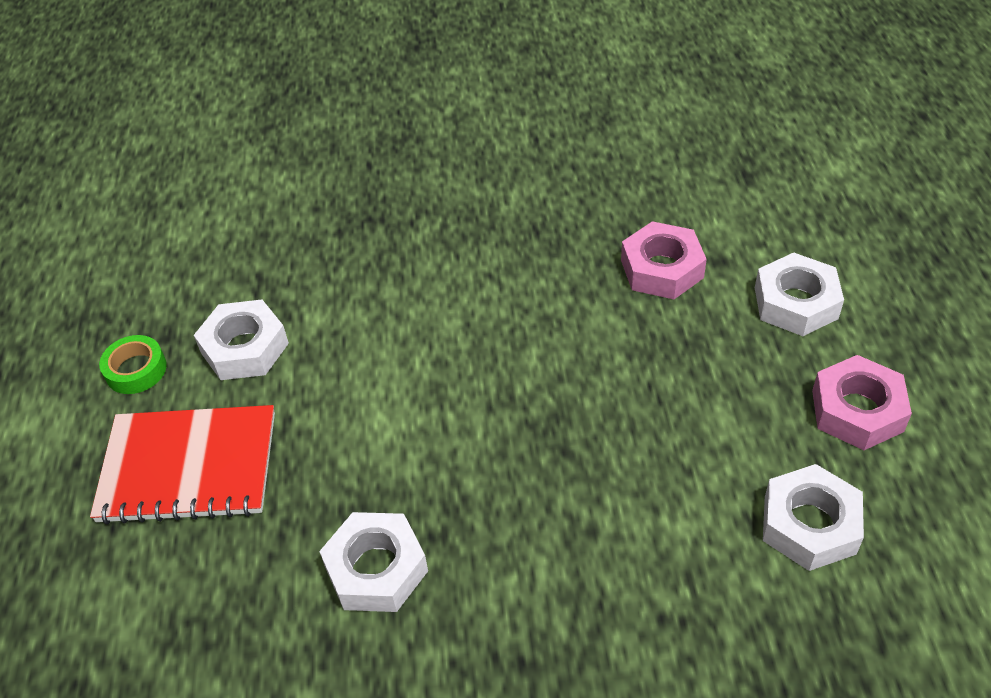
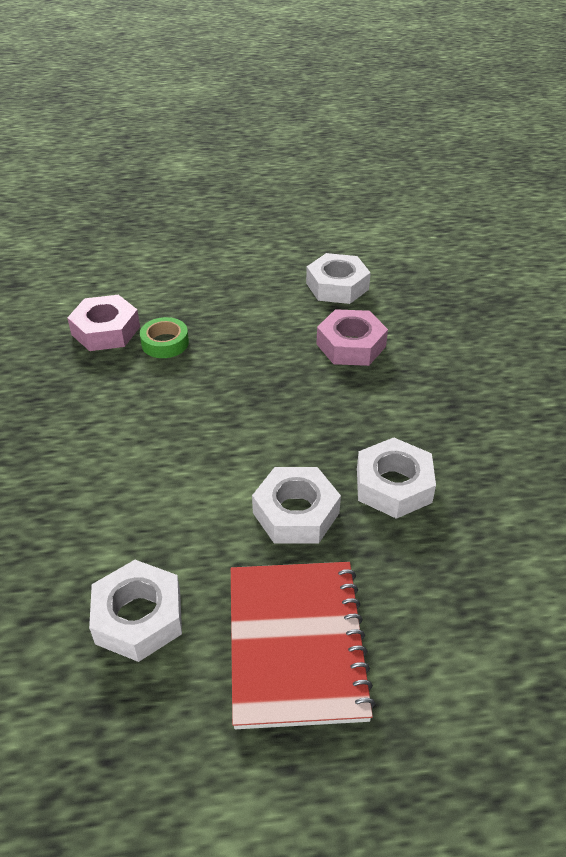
camera: 95 degrees left, 5 degrees down
(136, 370) = (154, 731): green tape -> green tape (165, 343)
(796, 303) = (157, 275): white nut -> white nut (296, 512)
(857, 410) = (252, 261): pink nut -> pink nut (351, 345)

